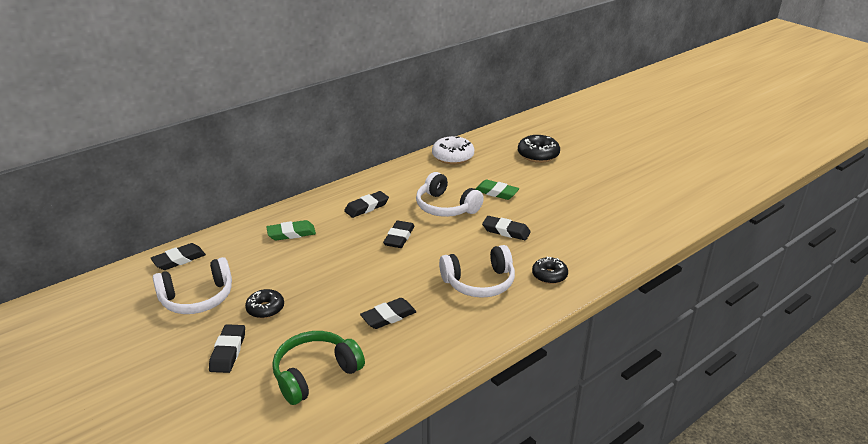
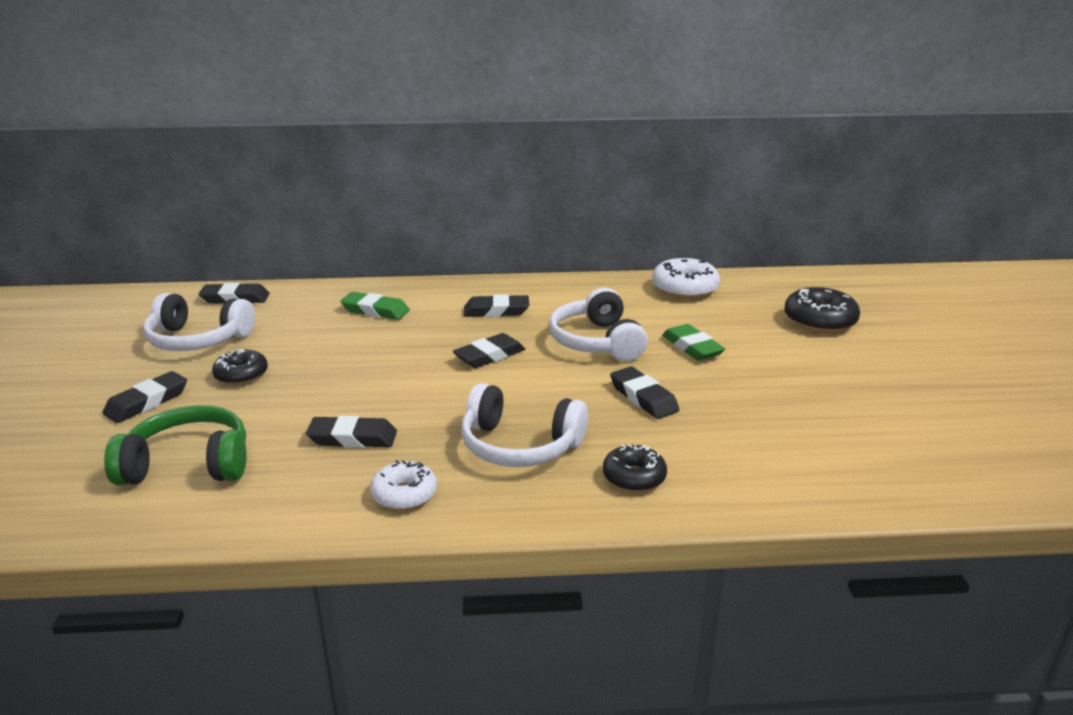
camera: 35 degrees right, 5 degrees down
(457, 333) = (404, 495): none -> white donut

